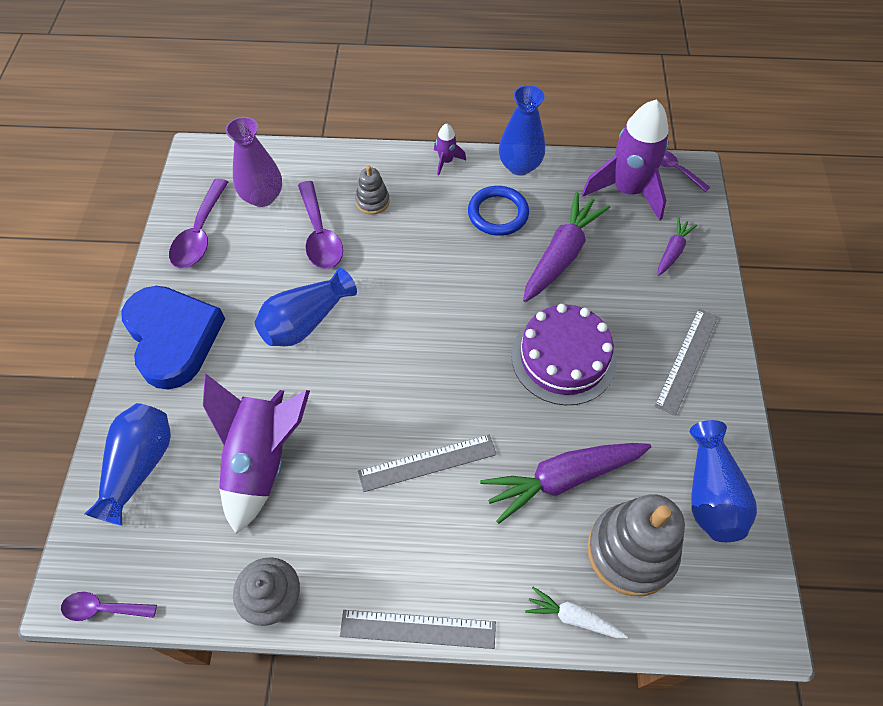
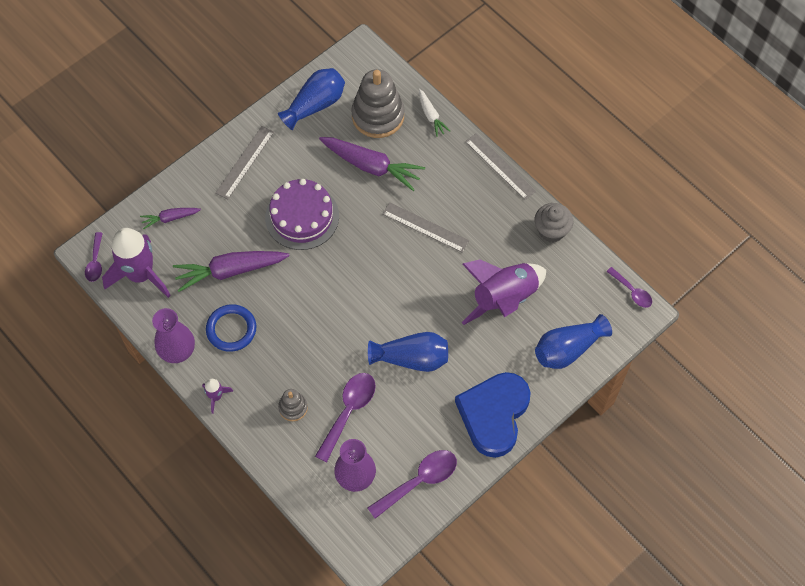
camera: 135 degrees left, 5 degrees up
(519, 166) = (177, 350): blue vase -> purple vase
(687, 360) = (245, 162): grey ruler -> grey ruler turned 45 degrees counterclockwise

